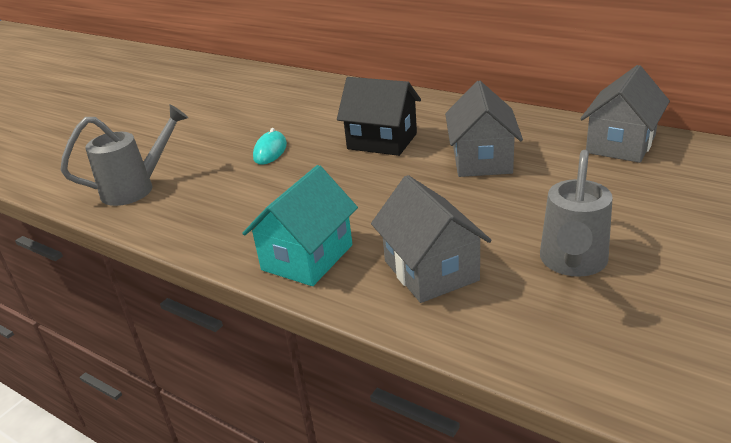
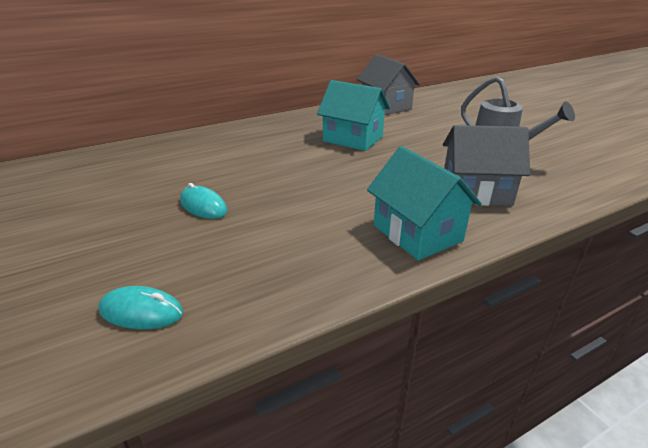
camera: 65 degrees left, 0 degrees up
(137, 188) = (141, 312): grey watering can -> turquoise mouse
(382, 141) = (272, 158): black house -> none
(482, 160) = (353, 139): grey house -> turquoise house

